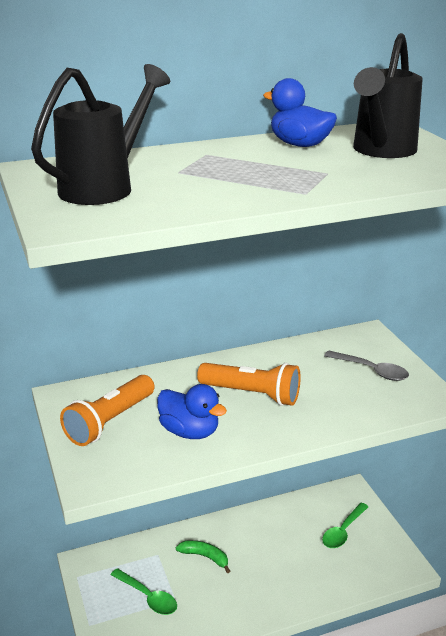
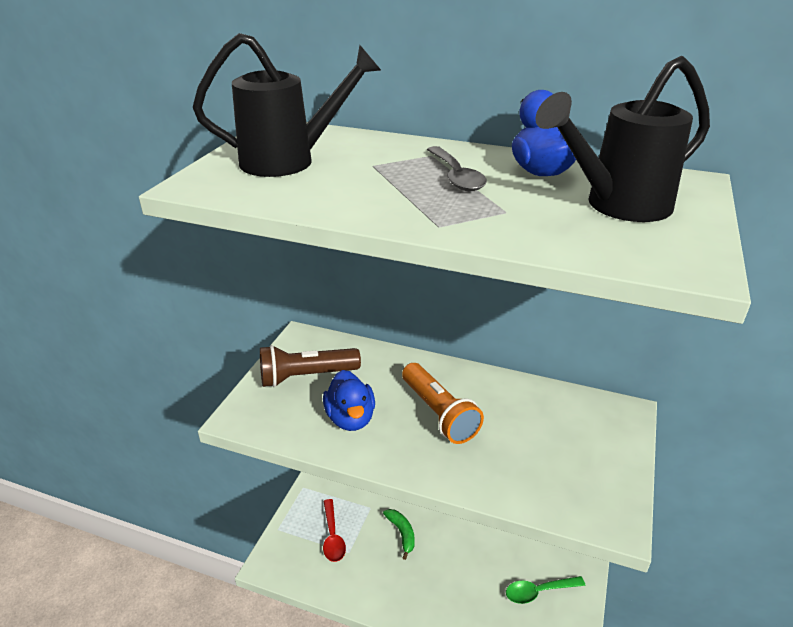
camera: 40 degrees right, 5 degrees up
(109, 421) = (306, 376): orange flashlight -> brown flashlight
(148, 597) = (332, 537): green spoon -> red spoon
(371, 371) = (581, 452): grey spoon -> grey spoon (456, 176)

